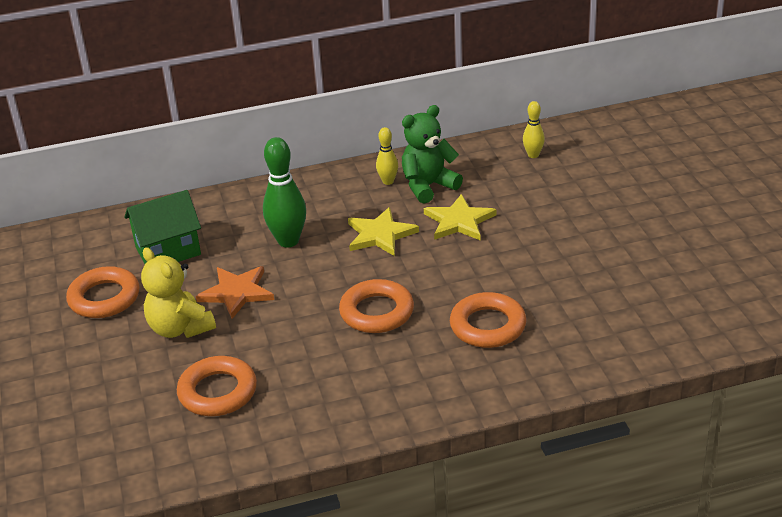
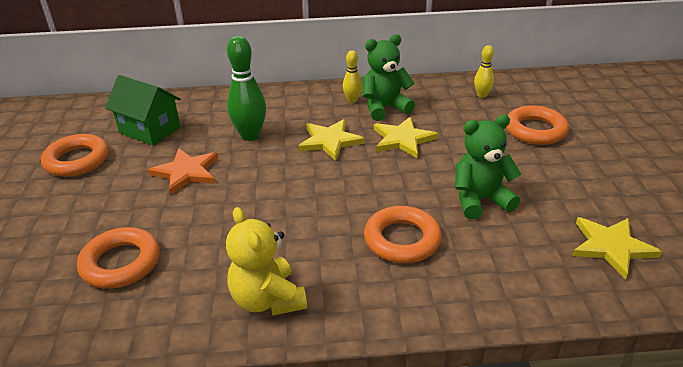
camera: 10 degrees right, 0 degrees up
(168, 251) = (150, 130): green house -> green house turned 45 degrees clockwise
(180, 328) = (122, 196): yellow teddy bear -> yellow teddy bear (268, 300)
(377, 312) = (301, 209): orange ring -> orange ring (535, 130)
(555, 275) = (480, 200): none -> green teddy bear
(685, 301) = (611, 247): none -> yellow star

